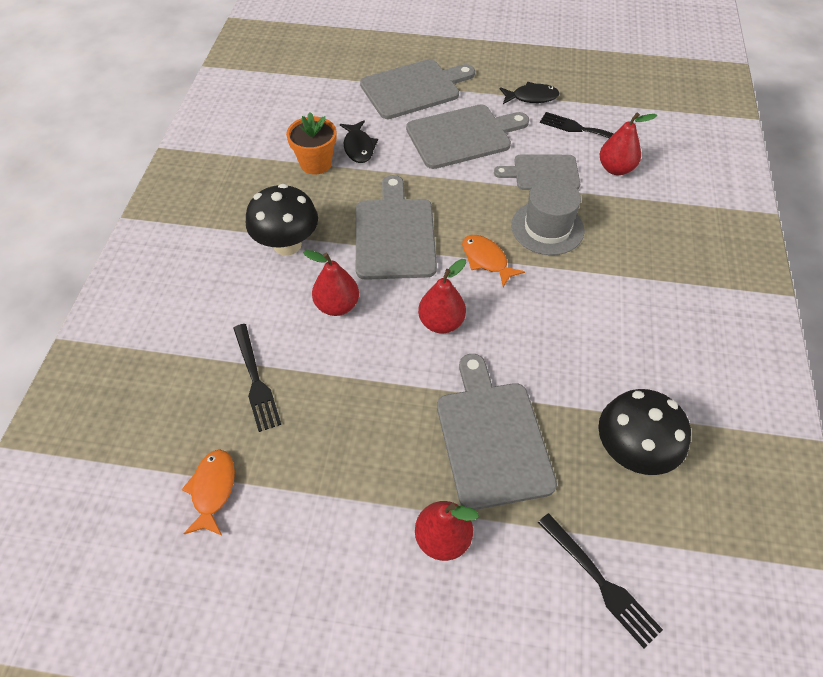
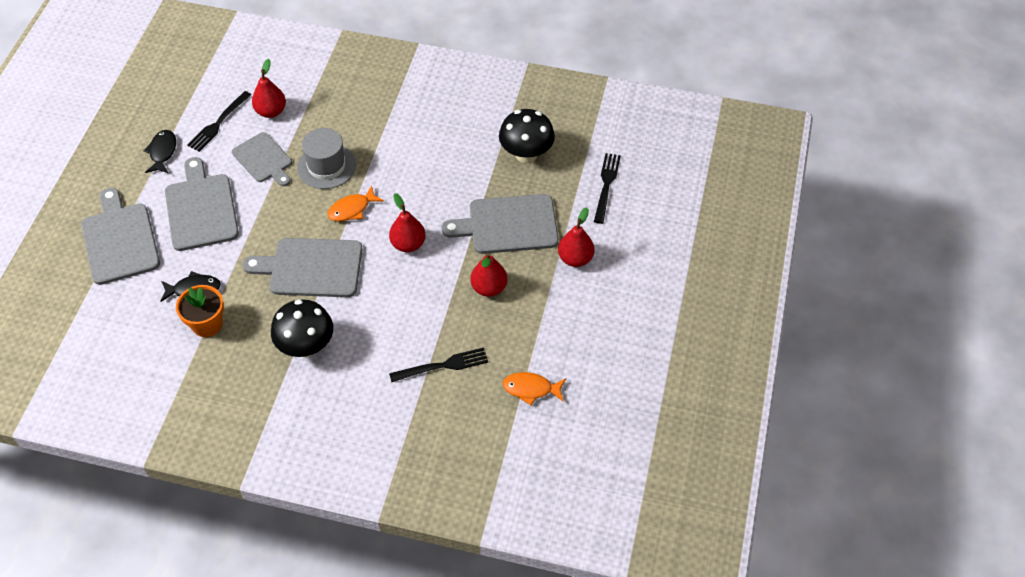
camera: 85 degrees left, 0 degrees up
(337, 305) = (380, 311): red pear -> red pear (489, 288)
(542, 173) = (263, 159): grey cutting board -> grey cutting board turned 45 degrees counterclockwise
(600, 581) = (606, 185): black fork -> black fork turned 45 degrees counterclockwise

